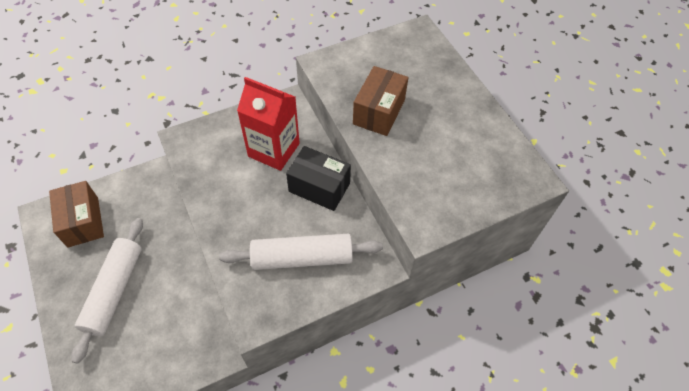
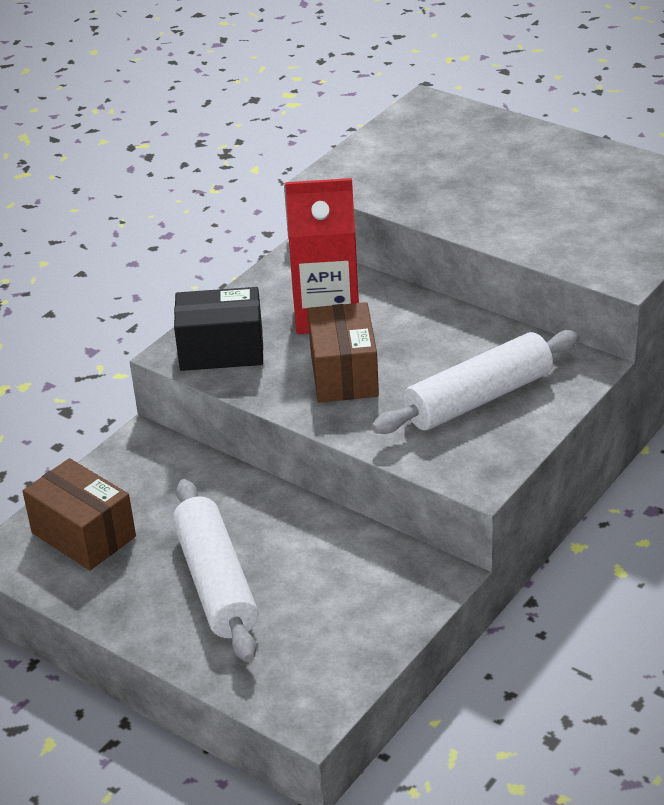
camera: 25 degrees left, 20 degrees down
(319, 187) = (430, 326): black box -> black box (221, 350)
(379, 112) = (456, 196): brown box -> brown box (344, 374)

